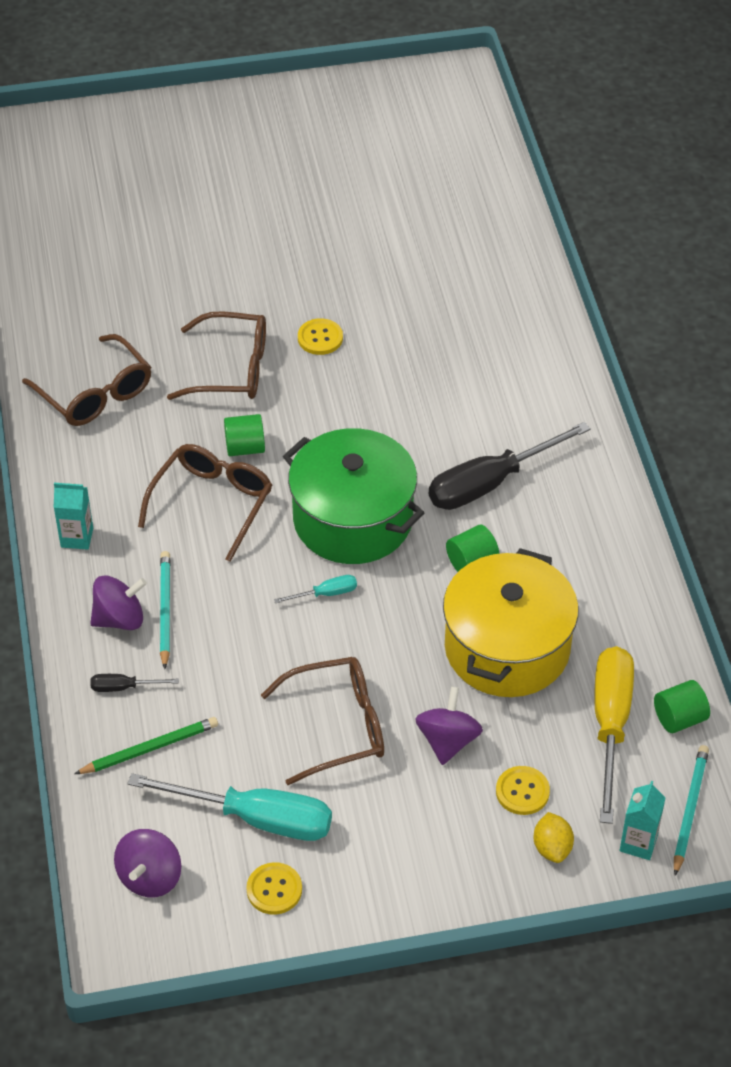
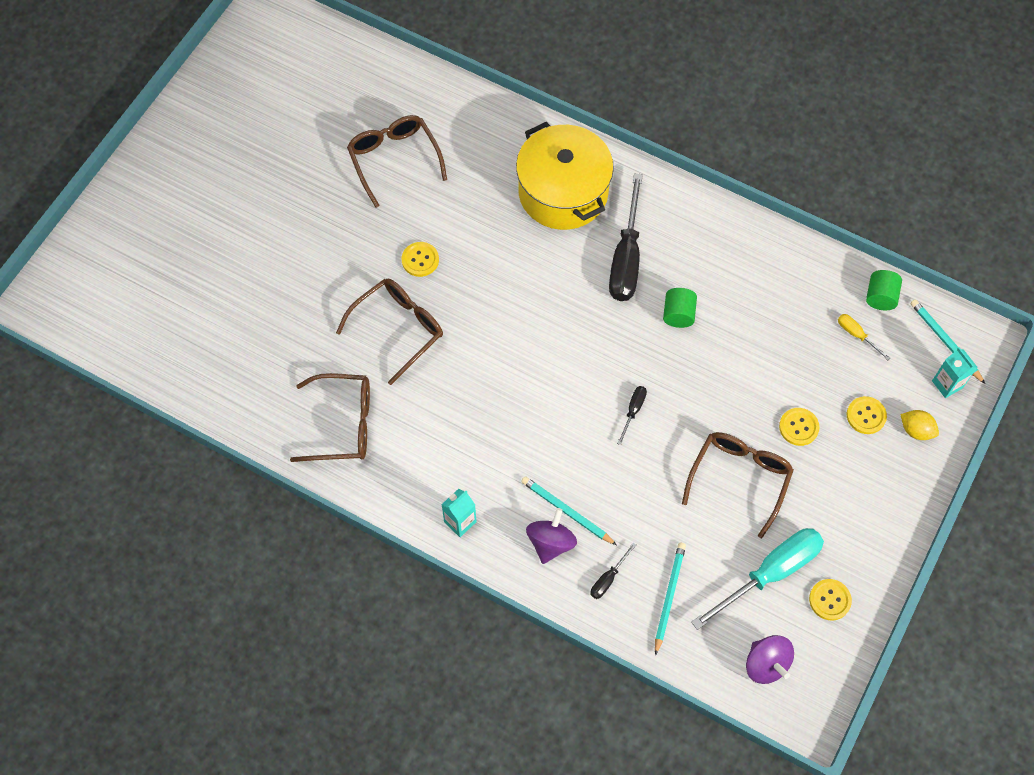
camera: 50 degrees left, 15 degrees up
(150, 748) = (669, 596): green pencil -> turquoise pencil
(212, 503) = (503, 422): brown glasses -> brown glasses (394, 159)
(245, 448) = (473, 370): green cylinder -> none
(326, 594) = (633, 411): turquoise screwdriver -> black screwdriver
(353, 519) = (587, 353): green pot -> none
(448, 741) = (798, 427): purple spinning top -> yellow button
(507, 648) = (757, 345): yellow pot -> yellow pot (563, 192)
(610, 725) = (856, 335): yellow screwdriver -> yellow screwdriver, size x0.44

